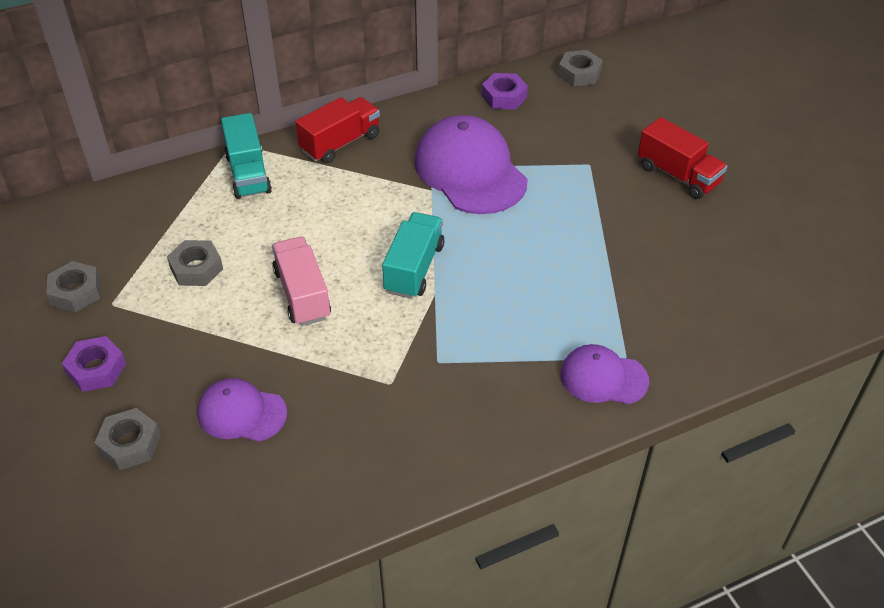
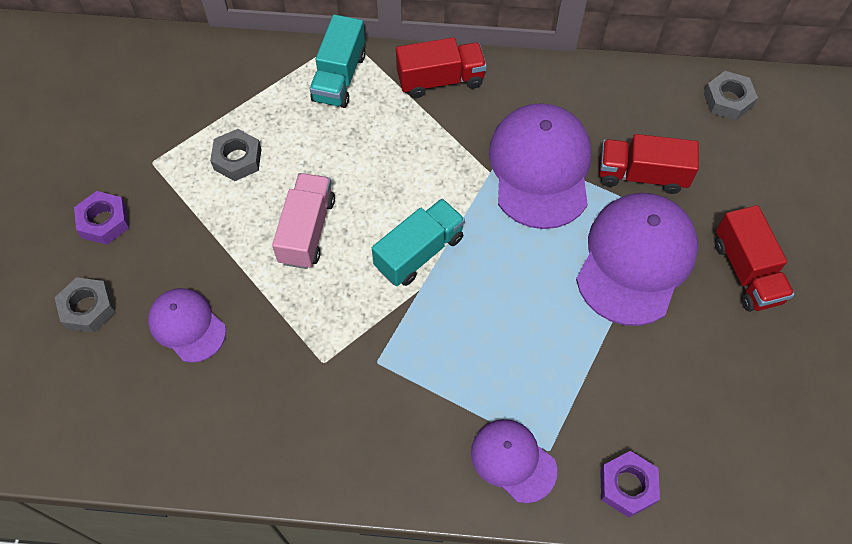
camera: 30 degrees right, 15 degrees up
(76, 292) = (132, 136): grey nut -> none
(504, 96) = (631, 95): purple nut -> purple nut (627, 486)
(553, 145) = (641, 175): none -> red truck
(592, 201) = (635, 260): none -> purple cap

